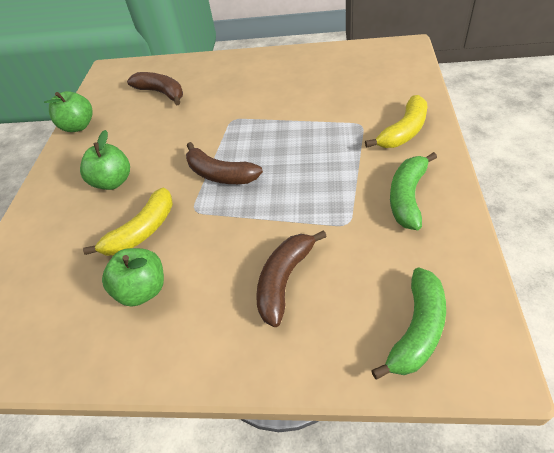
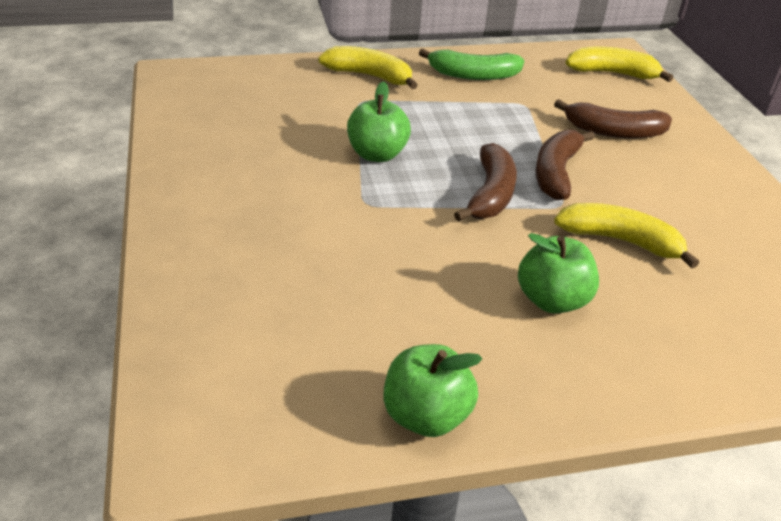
camera: 115 degrees left, 10 degrees down
(143, 290) = (692, 218): green apple -> green apple (377, 154)
(161, 93) = (293, 309): brown banana -> brown banana (556, 173)
(417, 330) = (613, 73): green banana -> yellow banana

